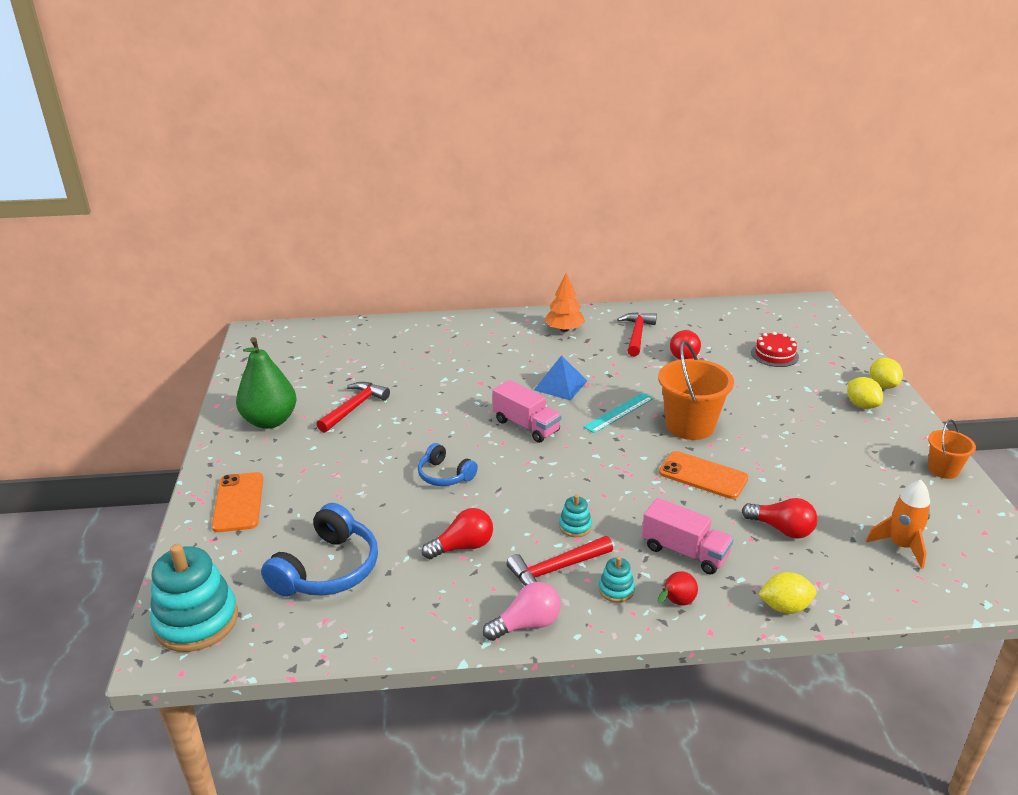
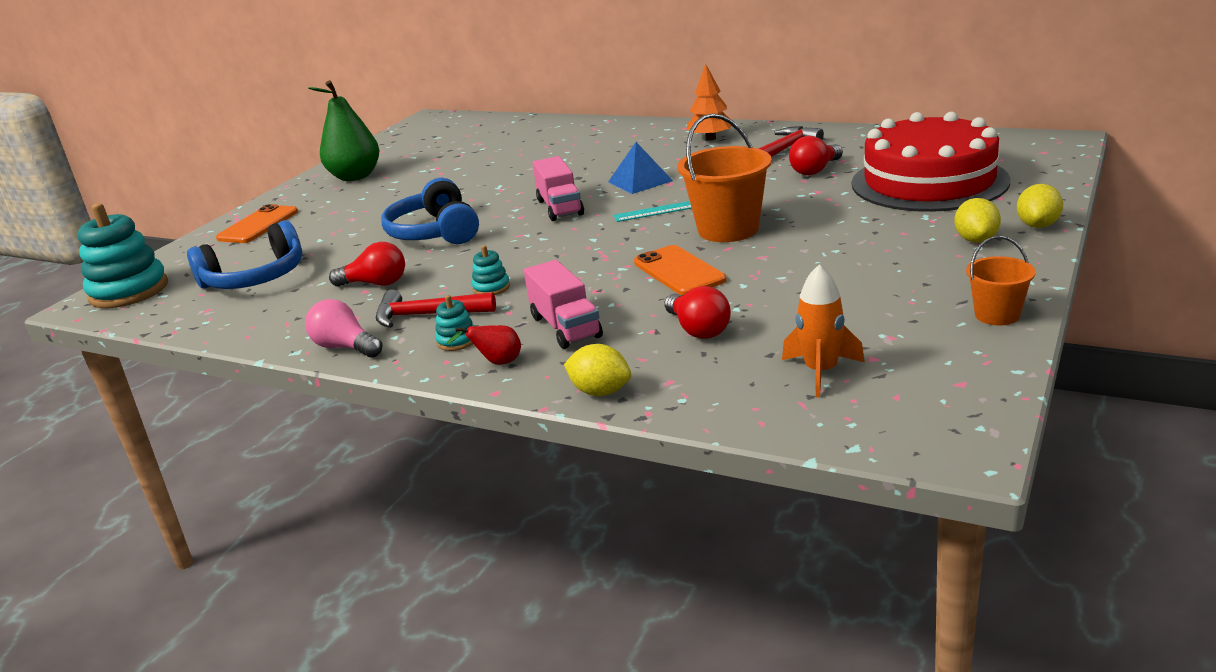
camera: 35 degrees right, 5 degrees down
(354, 408) = (431, 176): red hammer -> none
(445, 475) = (435, 232): blue headphones -> blue headphones, size x1.69
(527, 624) = (345, 347): pink light bulb -> pink light bulb turned 150 degrees counterclockwise
(774, 354) = (929, 182): red cake -> red cake, size x2.40

